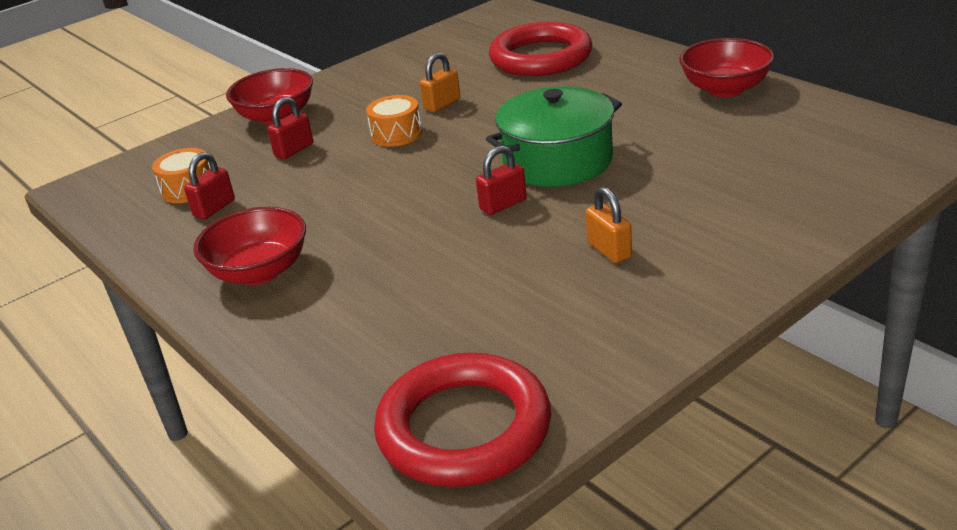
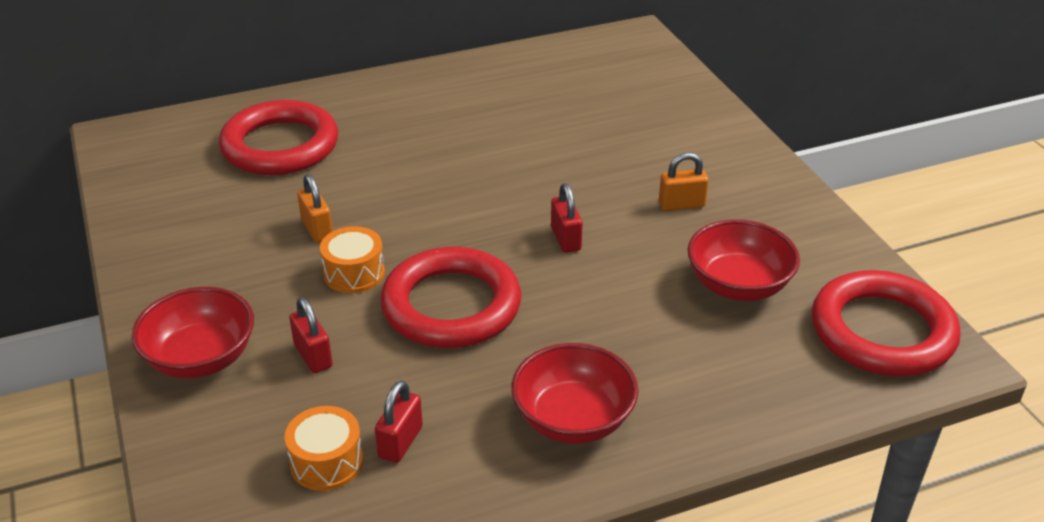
camera: 75 degrees left, 5 degrees up
(214, 208) = (400, 442): red padlock -> red padlock turned 60 degrees clockwise
(377, 182) = (451, 306): none -> red ring
(557, 161) = (512, 191): green pot -> none
(725, 89) = (465, 79): red bowl -> red bowl (738, 285)

